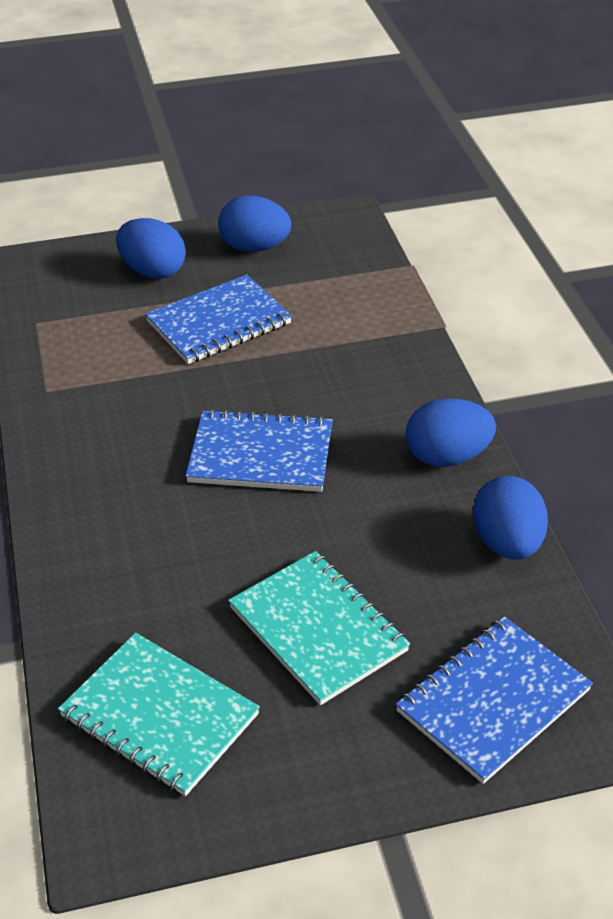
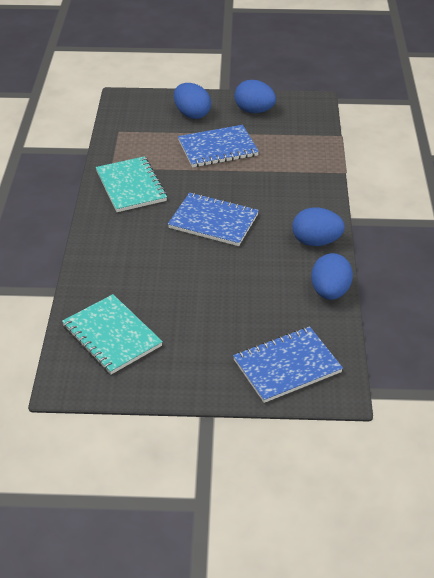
camera: 15 degrees right, 0 degrees up
(318, 629) = (209, 313): turquoise notebook -> turquoise notebook (131, 186)

